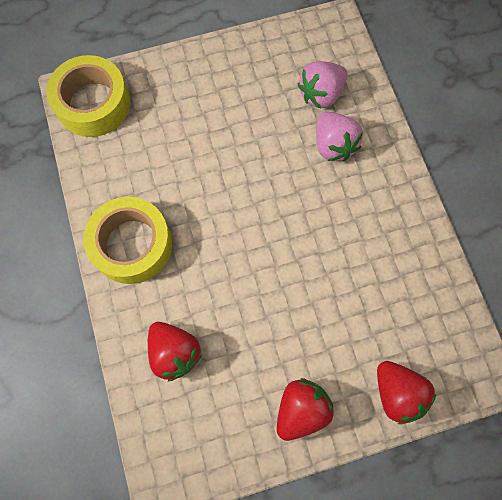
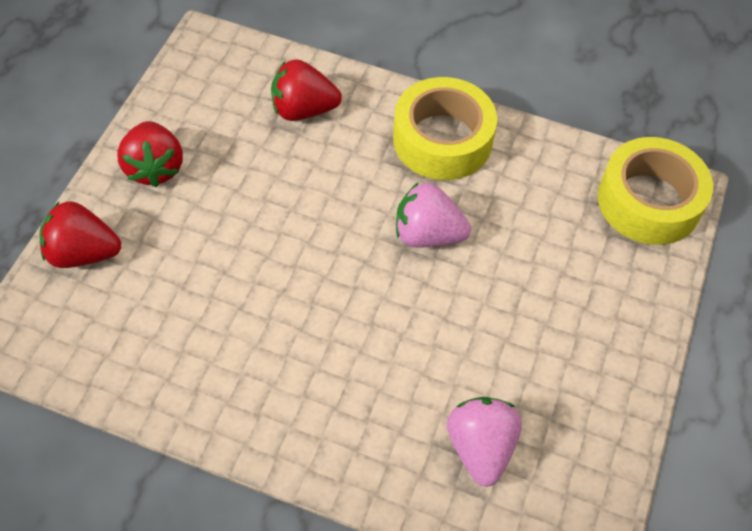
camera: 125 degrees right, 15 degrees down
(333, 145) = (396, 406): pink strawberry -> pink strawberry (427, 235)

